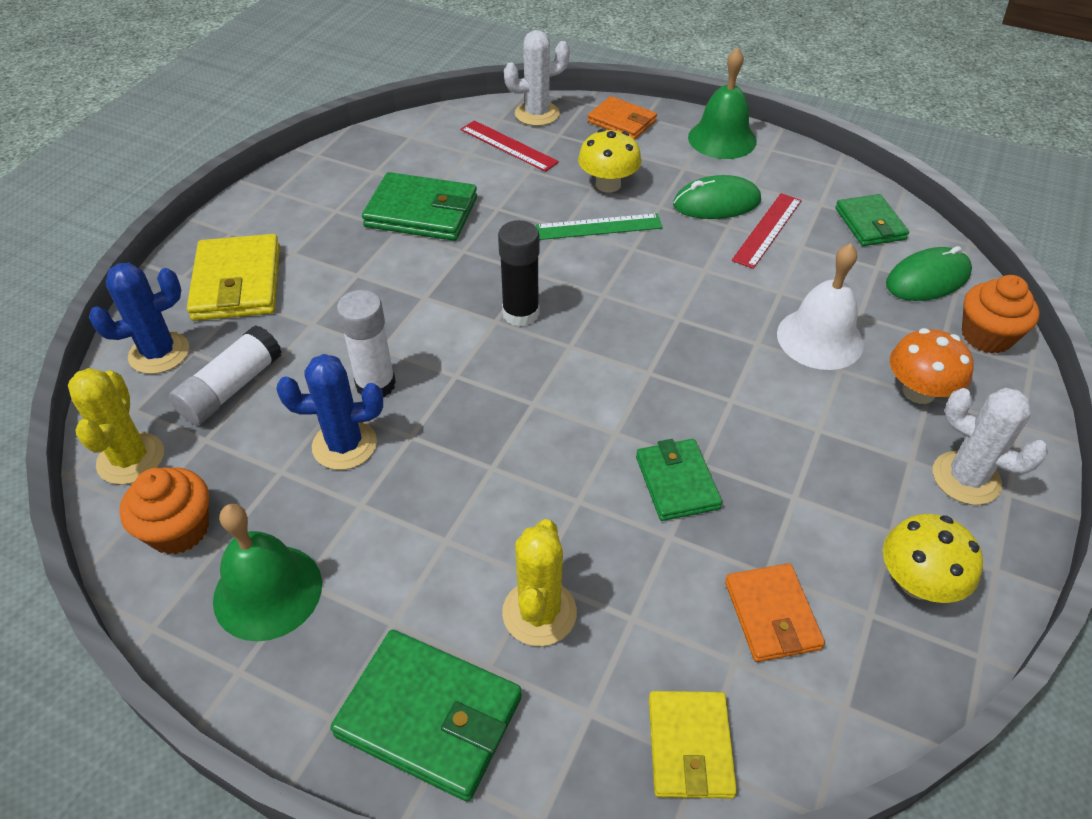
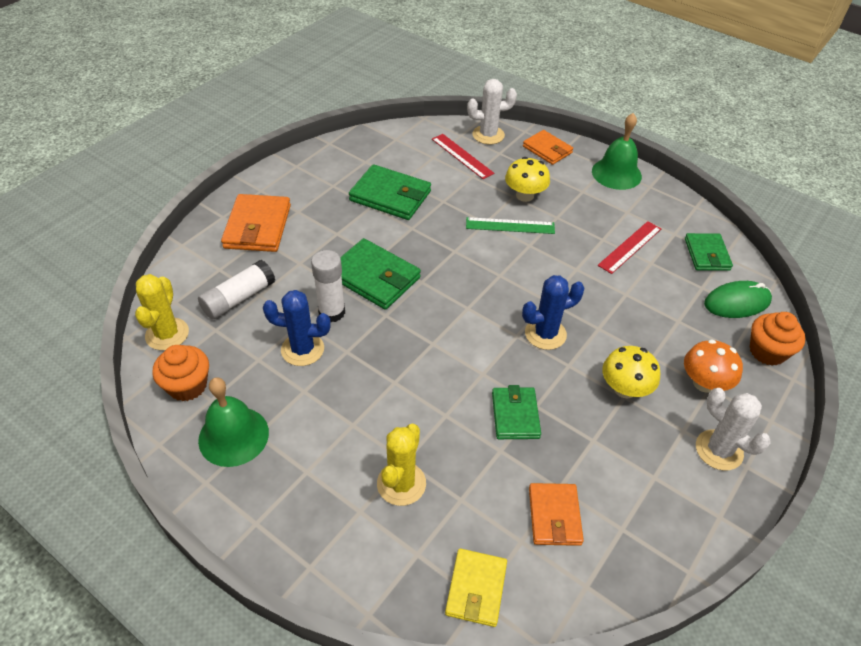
camera: 10 degrees right, 0 degrees up
(159, 353) = (198, 267): blue cactus -> blue cactus (545, 334)
(237, 283) = (258, 227): yellow wallet -> orange wallet
(429, 716) = (316, 535): green wallet -> green wallet (374, 277)
(520, 313) = (440, 279): black glue stick -> none
(716, 203) = (599, 221): green mouse -> none
(820, 338) = (644, 332): white bell -> none
(917, 582) = (661, 514): yellow mushroom -> yellow mushroom (625, 389)

